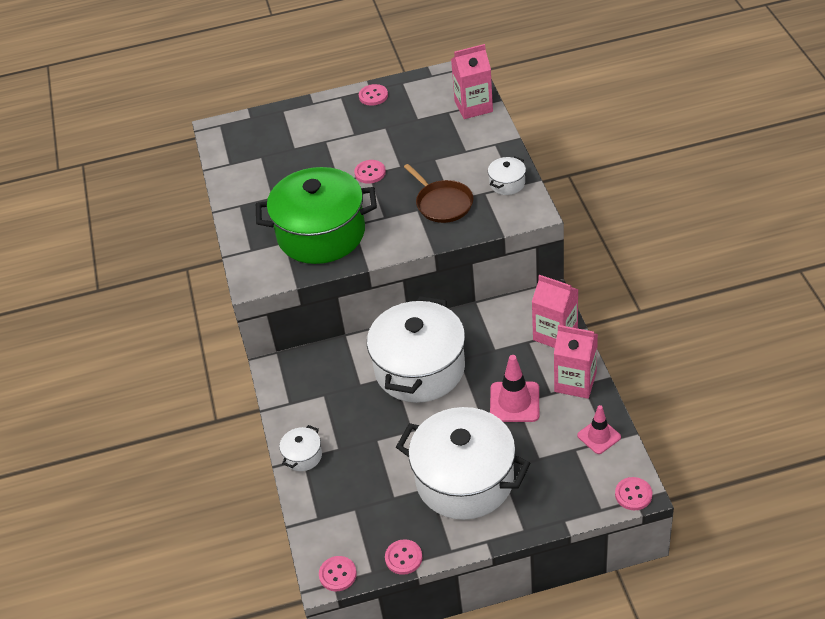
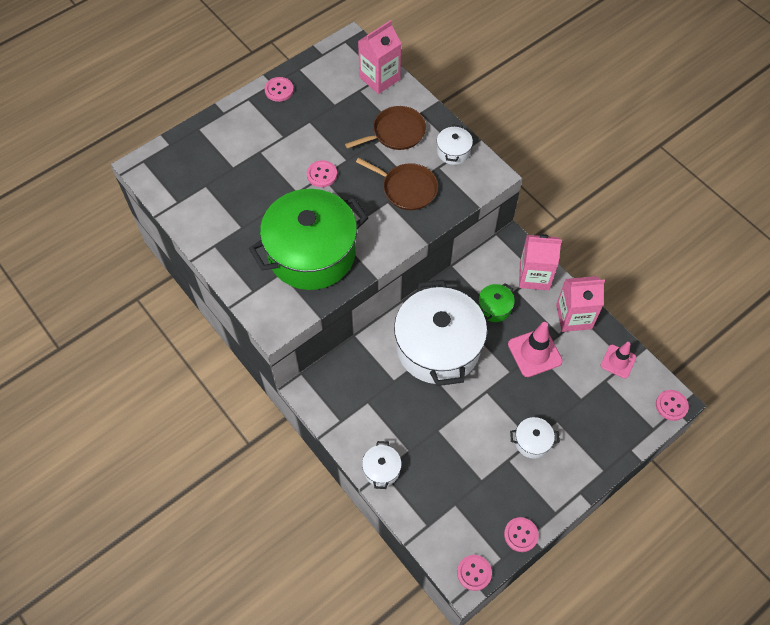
camera: 30 degrees left, 15 degrees up
(461, 155) = (396, 132): none -> brown pan
(464, 480) = (532, 441): white pot -> white pot, size x0.41
(497, 351) = (494, 308): none -> green pot

